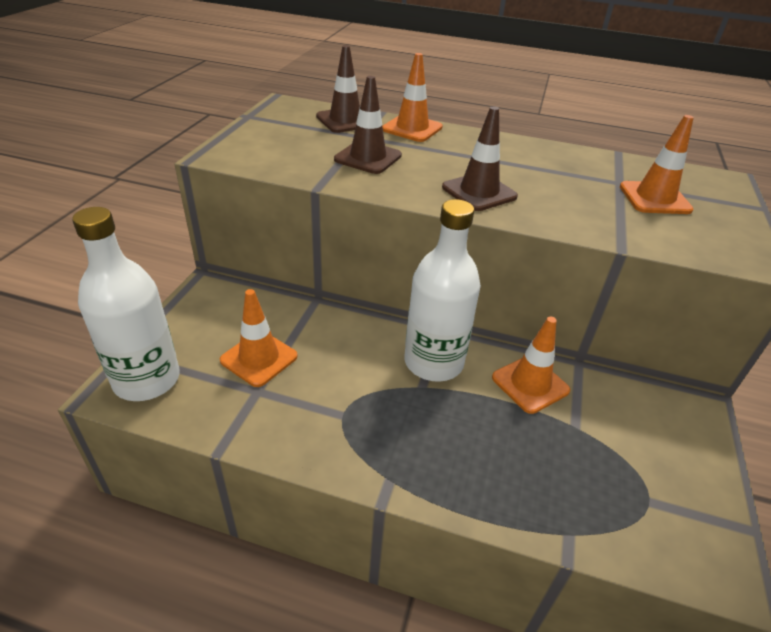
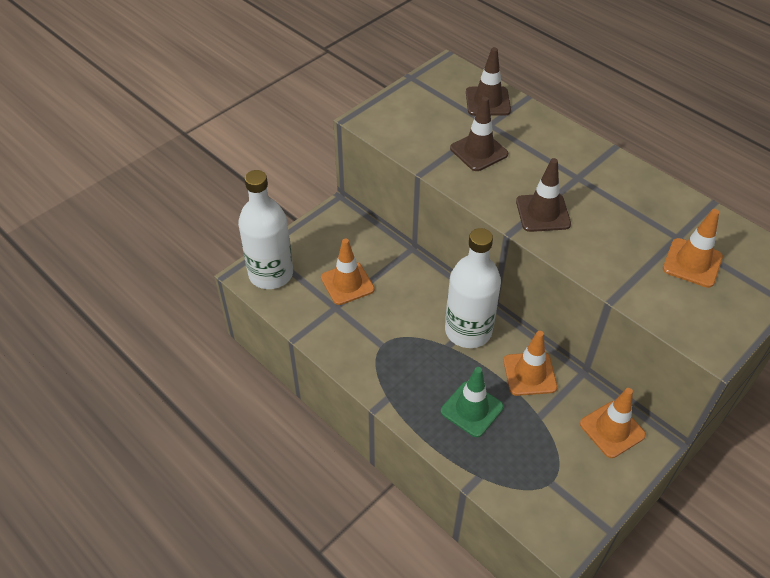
camera: 30 degrees right, 10 degrees up
(412, 128) = (539, 125): orange traffic cone -> orange traffic cone (612, 429)
(499, 450) = (471, 409): none -> green traffic cone

